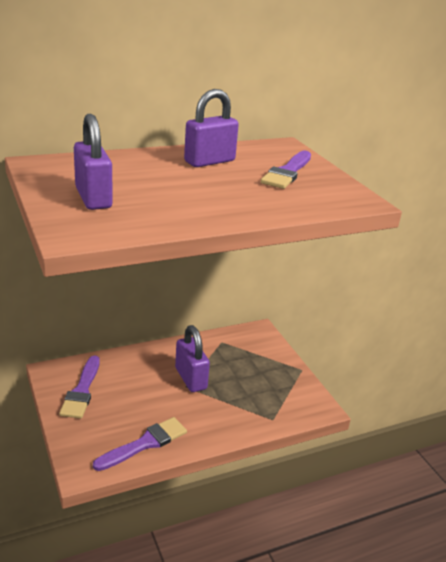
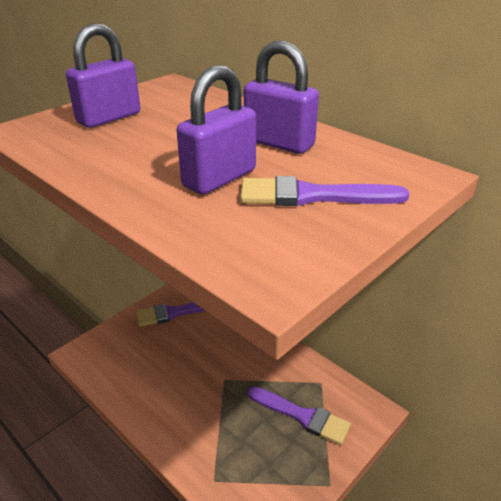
camera: 70 degrees right, 5 degrees up
(145, 443) = (126, 381): purple brush -> purple brush (302, 416)
(190, 378) = (238, 379): purple padlock -> purple padlock (219, 178)

